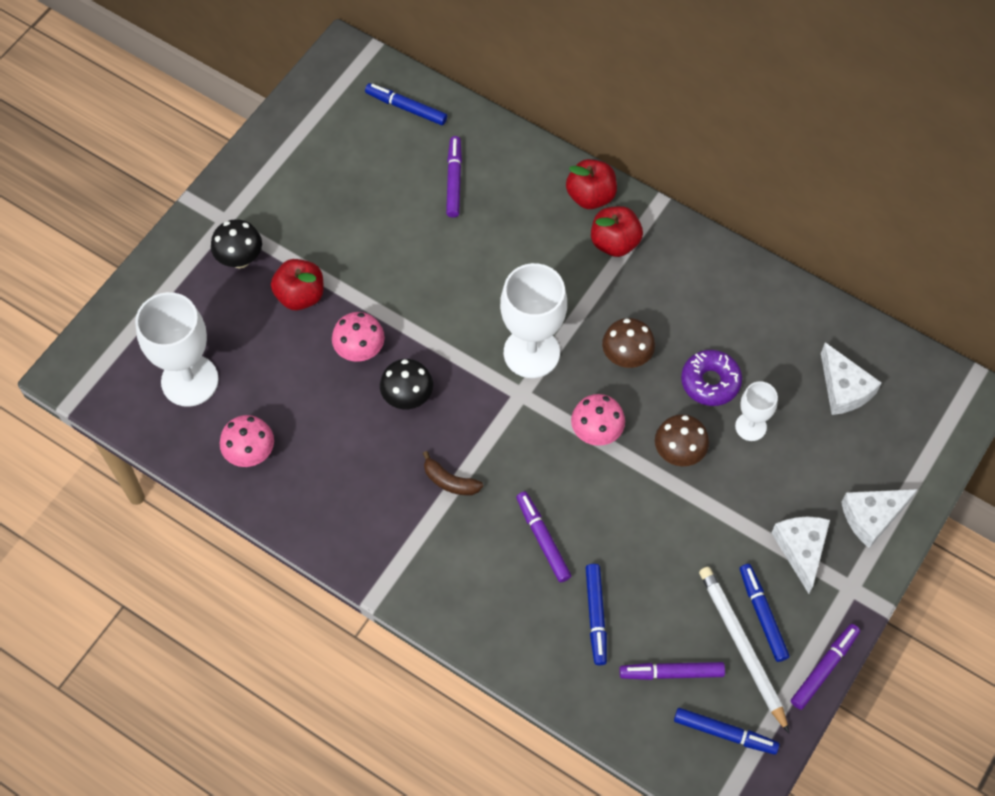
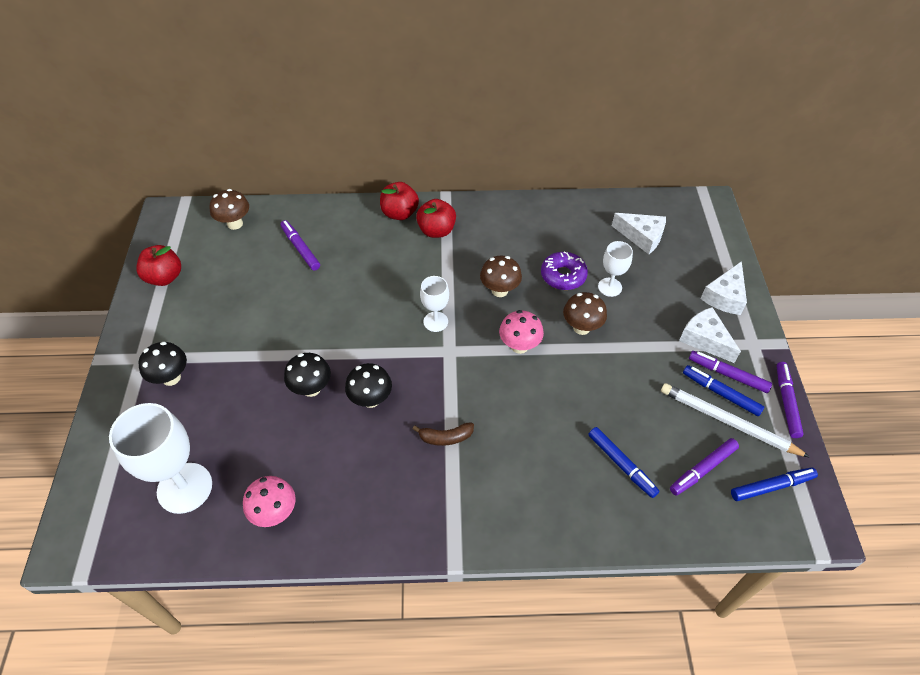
camera: 35 degrees left, 10 degrees down
(300, 295) = (237, 376): red apple -> red apple (164, 277)
(360, 351) = (311, 388): pink mushroom -> black mushroom
(406, 108) = (235, 224): blue marker -> brown mushroom
(531, 352) = (435, 321): white goblet -> white goblet, size x0.54
(542, 539) = (542, 436): purple marker -> purple marker (728, 375)

